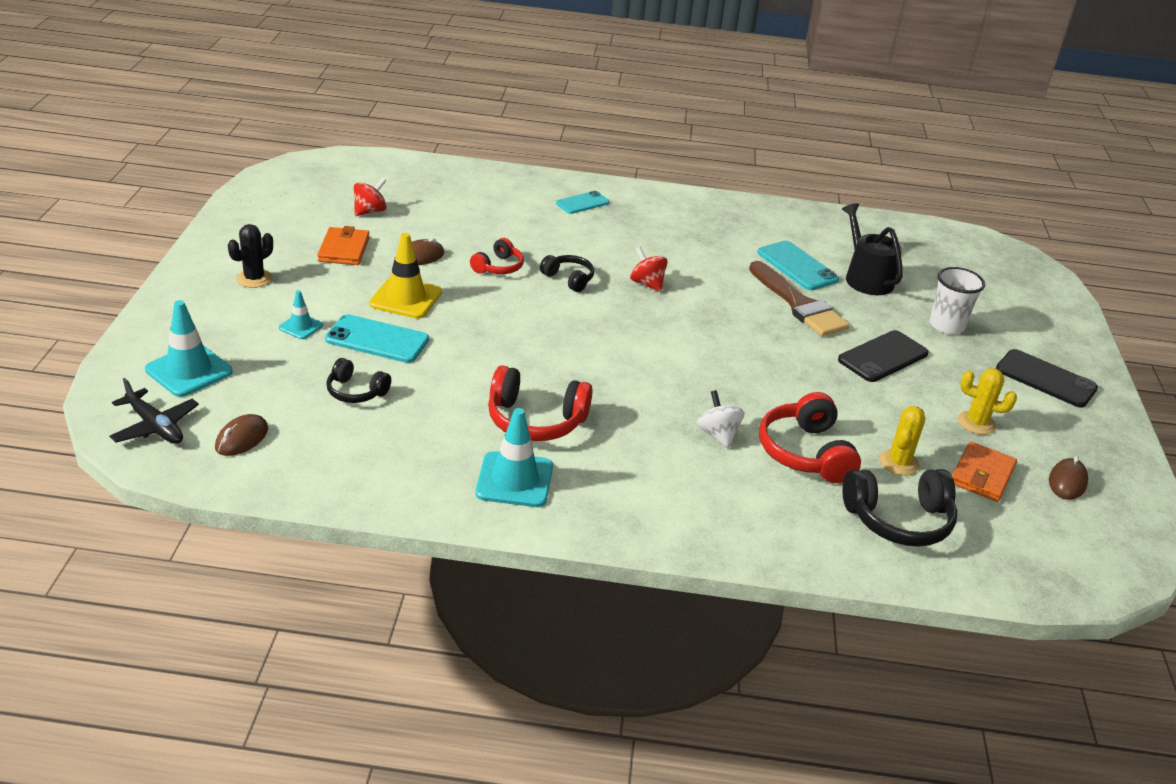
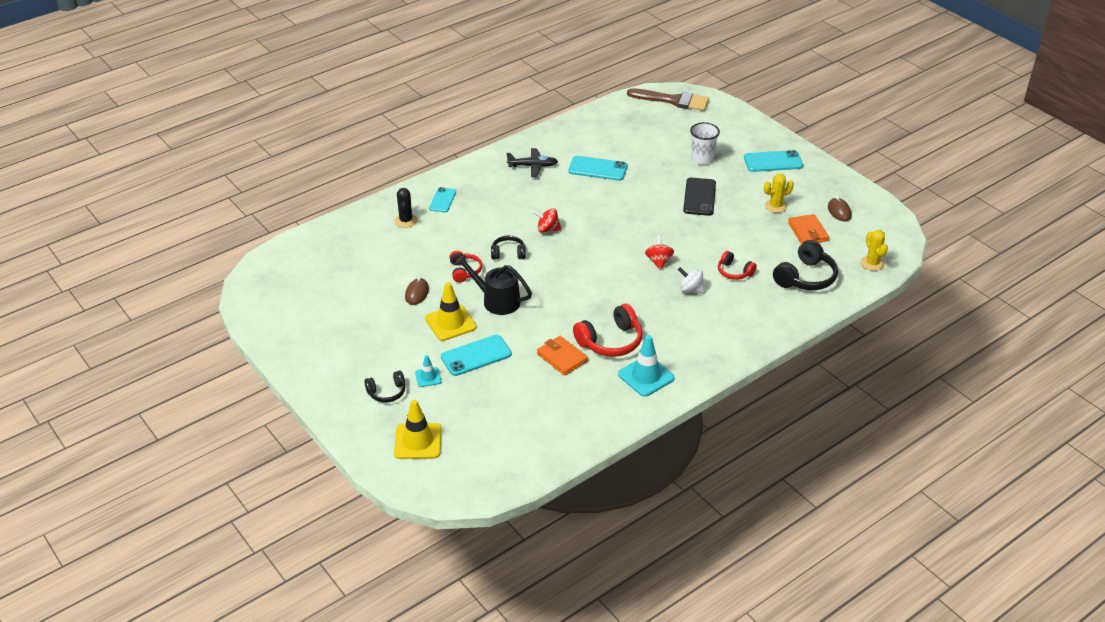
camera: 40 degrees left, 5 degrees up
(155, 426) = (455, 479): black plane -> black plane (533, 166)
(189, 371) = (418, 441): turquoise traffic cone -> yellow traffic cone
(241, 438) = (503, 452): brown mouse -> none
(254, 279) = (356, 369): black cactus -> black cactus (406, 221)
(344, 250) = (371, 318): orange wallet -> orange wallet (562, 357)
(356, 391) = (513, 389): black headphones -> black headphones (387, 392)
(370, 211) = (343, 285): red spinning top -> red spinning top (659, 261)
(798, 304) = (628, 192): brown brush -> brown brush (673, 100)
(805, 453) = (734, 272): red headphones -> red headphones, size x0.59
(866, 278) = (635, 154): black watering can -> black watering can (497, 301)
(898, 463) = (772, 249): yellow cactus -> yellow cactus (872, 263)
(1045, 379) = (773, 162): black phone -> turquoise phone

